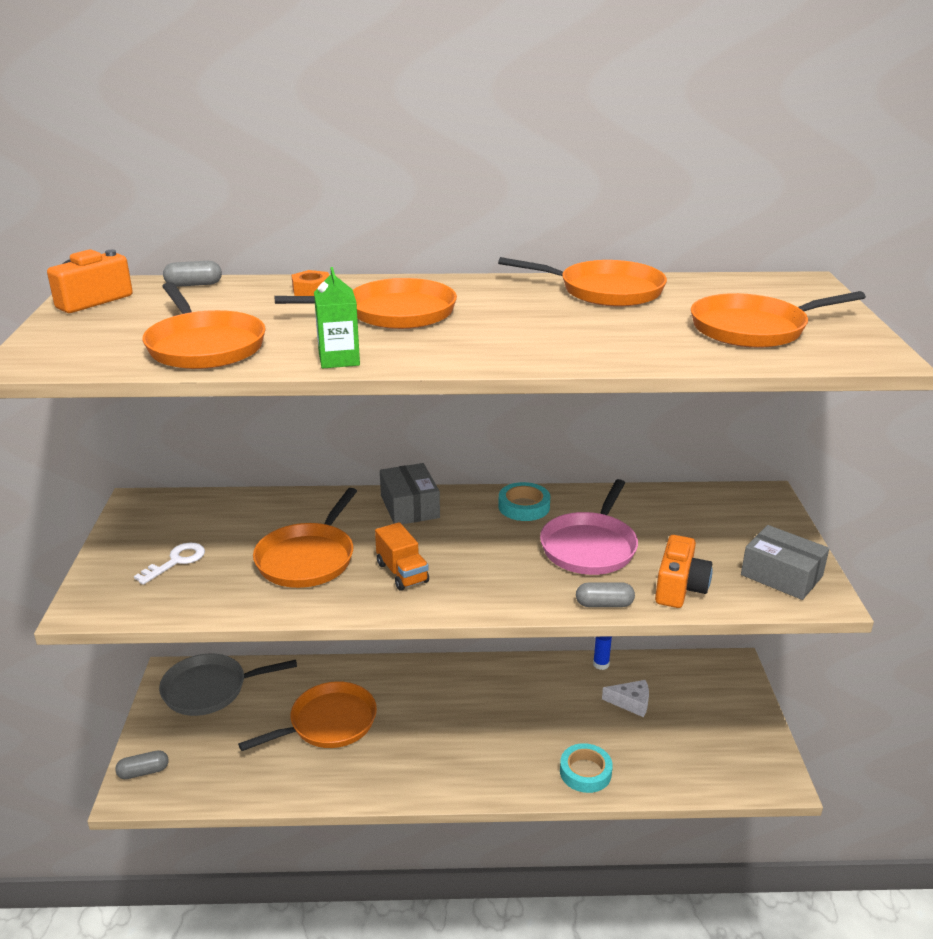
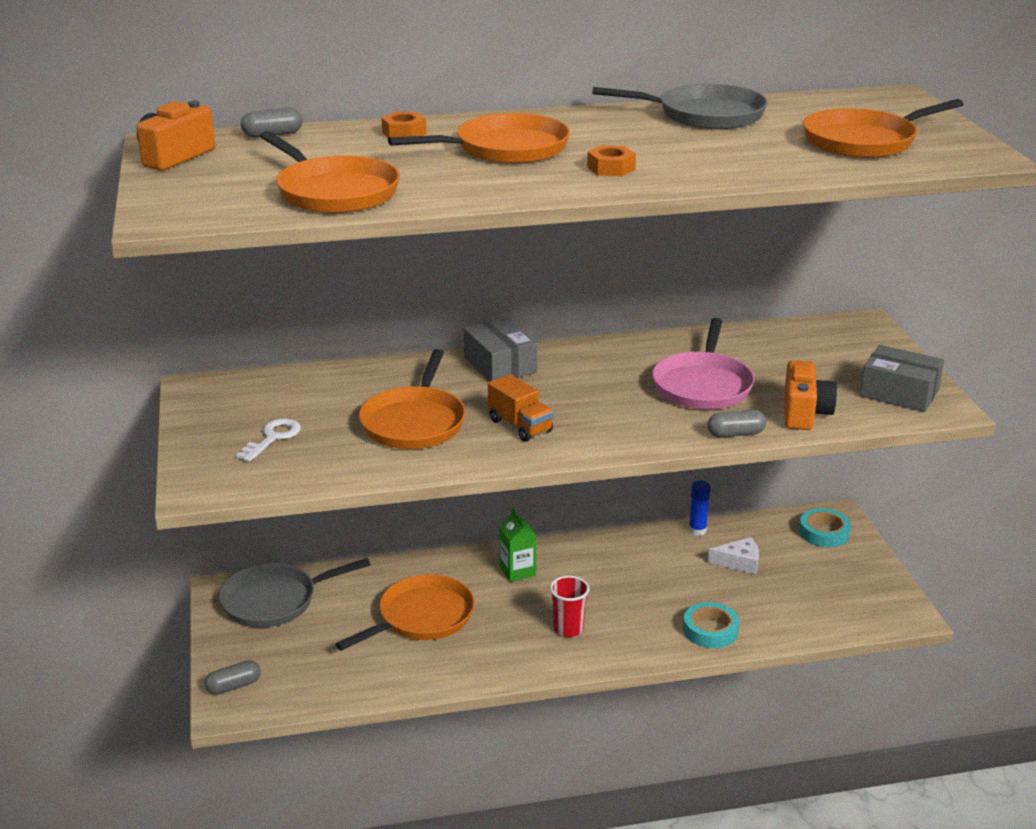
camera: 10 degrees left, 0 degrees up
(339, 359) = (480, 195): green carton -> green carton (517, 571)
(454, 753) = (568, 629): none -> red cup
(483, 340) = (611, 168): none -> orange nut
(524, 507) = (621, 355): turquoise tape -> turquoise tape (824, 532)
(605, 291) = (705, 115): orange pan -> grey pan

